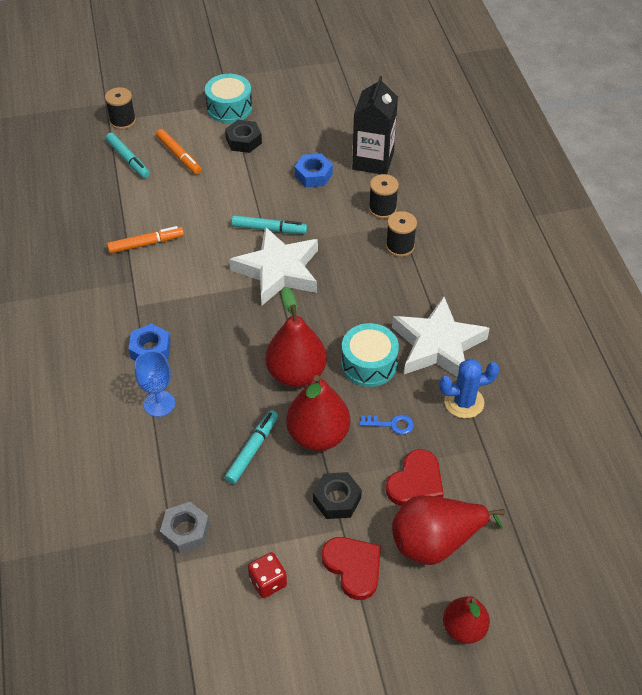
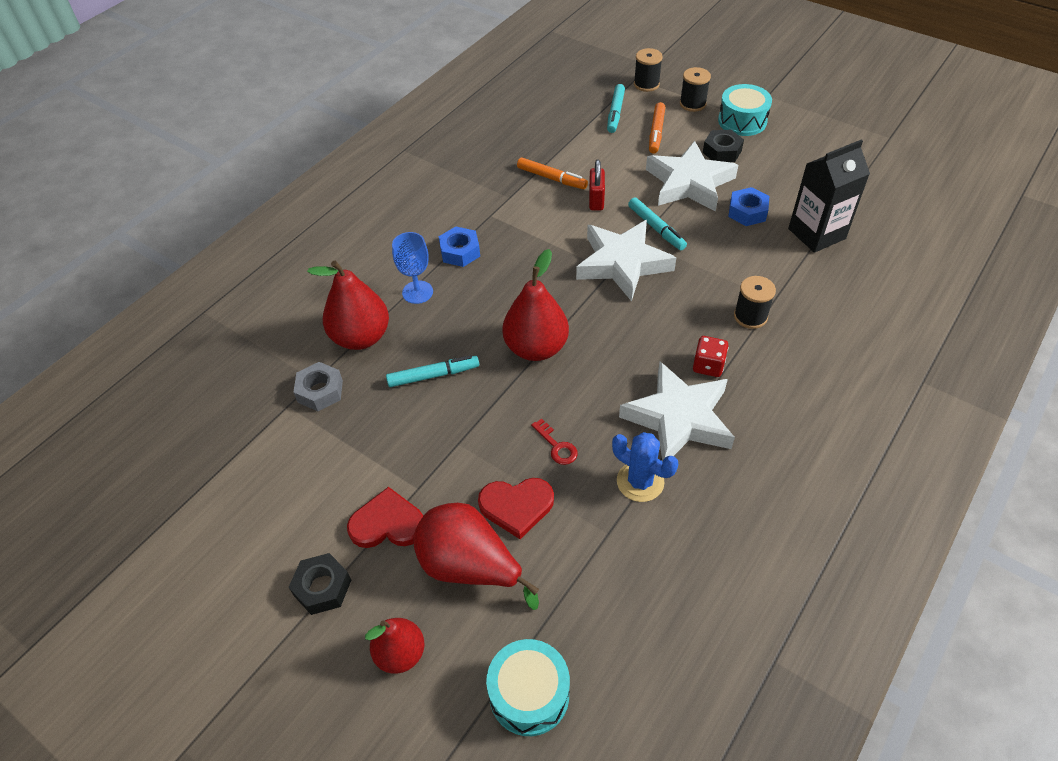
camera: 50 degrees right, 0 degrees up
(201, 238) = (596, 200): none -> red padlock
(250, 180) = (689, 183): none -> white star
(268, 582) = (321, 475): red dice -> red dice (708, 366)
(318, 435) = (491, 405): red pear -> red pear (361, 337)
(337, 499) = (442, 463): black nut -> black nut (322, 587)
(353, 567) = (387, 523): red heart -> red heart turned 105 degrees counterclockwise
(369, 364) = (601, 386): turquoise drum -> turquoise drum (529, 694)
(382, 209) = (774, 276): black spool -> black spool (692, 104)
(391, 424) = (557, 446): blue key -> red key

